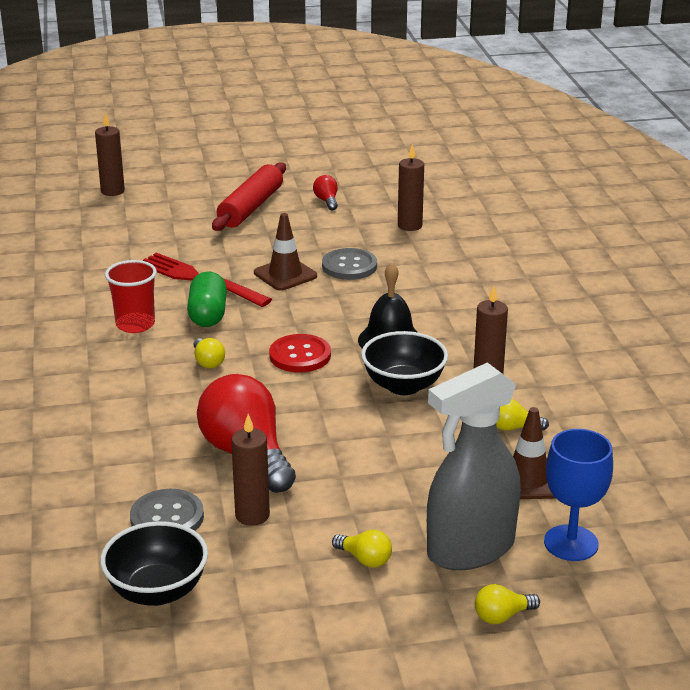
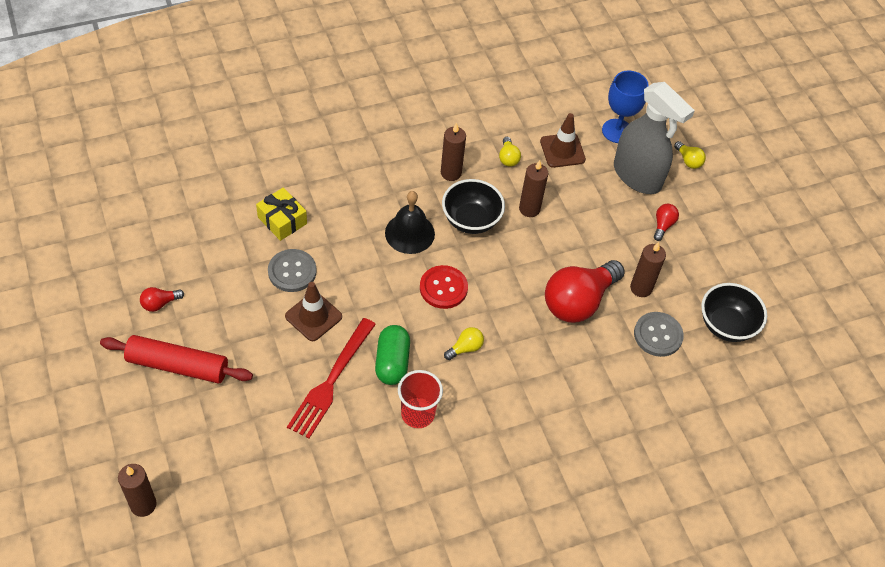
camera: 105 degrees left, 25 degrees up
(208, 315) = (392, 362): green capsule -> green capsule turned 75 degrees counterclockwise
(365, 559) = (663, 225): yellow light bulb -> red light bulb
(410, 226) = (209, 234): brown candle -> brown candle (529, 209)
(423, 264) = (282, 220): none -> yellow gift

